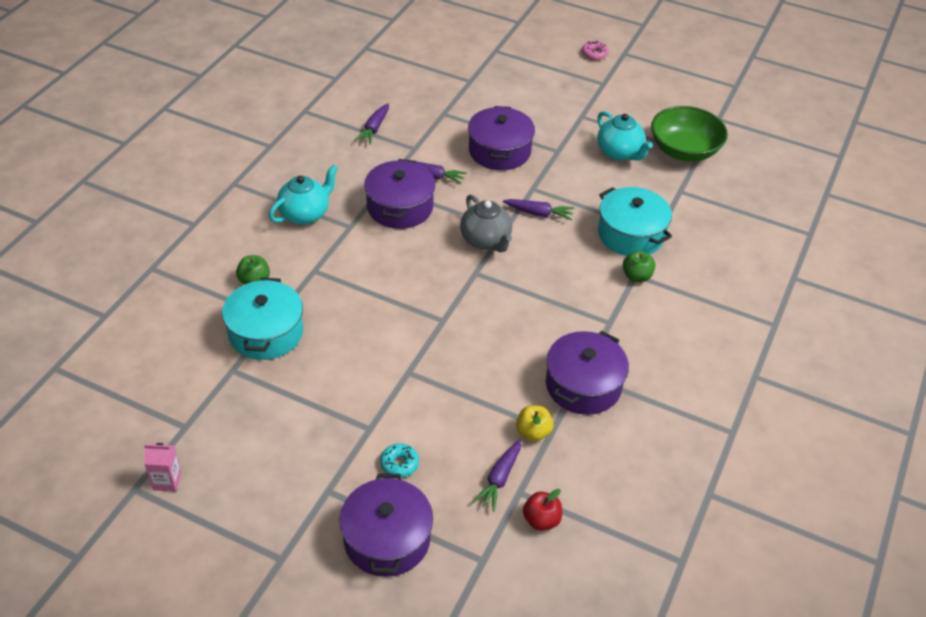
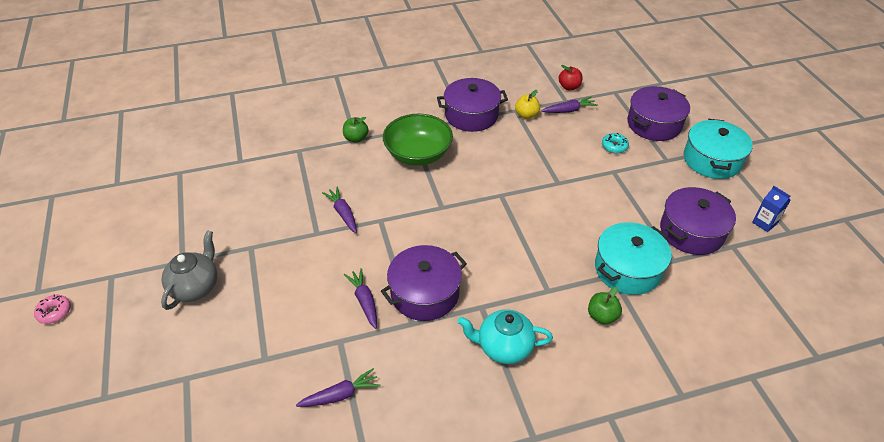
camera: 130 degrees left, 0 degrees up
(167, 481) = (764, 223): pink carton -> blue carton
(486, 241) = (404, 221): grey teapot -> grey teapot (196, 287)
(499, 151) = (286, 281): purple pot -> purple pot (691, 231)
(619, 153) = (219, 212): turquoise teapot -> none
(631, 234) = (316, 160): turquoise pot -> turquoise pot (712, 160)
(684, 150) = (182, 181): green bowl -> green bowl (418, 154)

